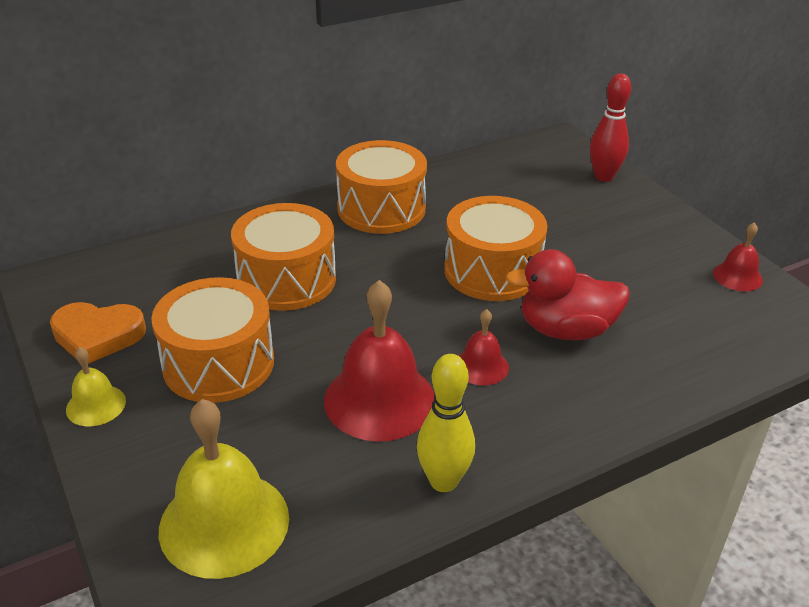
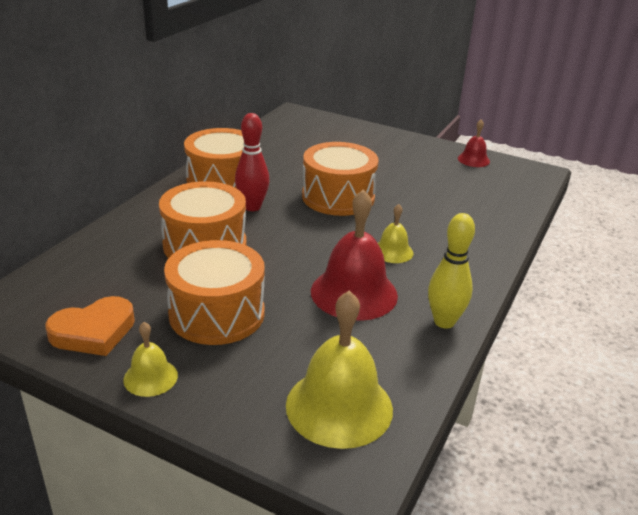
camera: 35 degrees left, 5 degrees down
(481, 366) = (393, 251): red bell -> yellow bell
(566, 330) = (417, 215): red duck -> none
(604, 177) = (344, 127): red bowling pin -> red bowling pin (252, 207)

